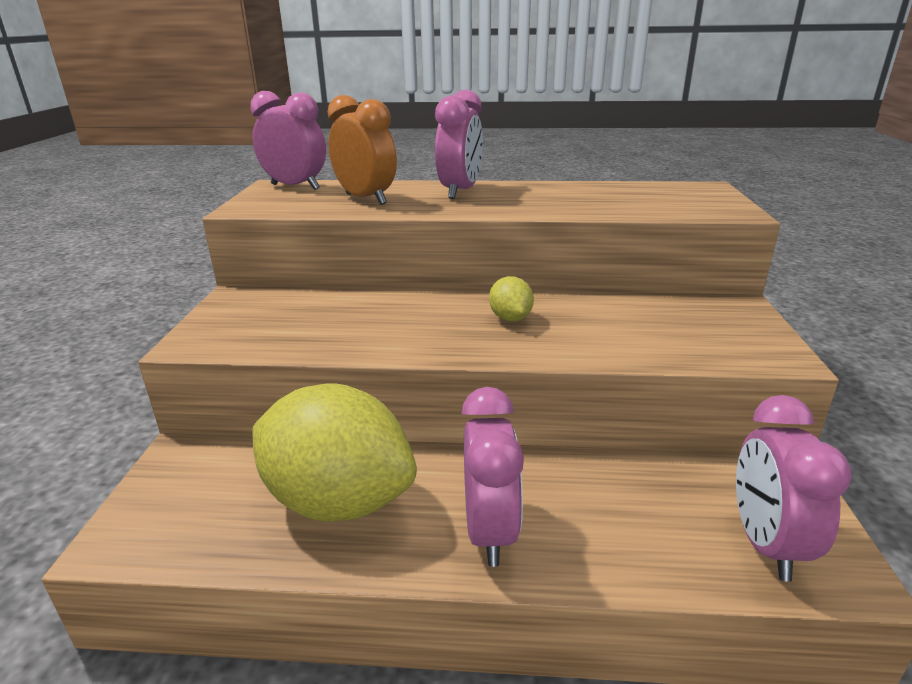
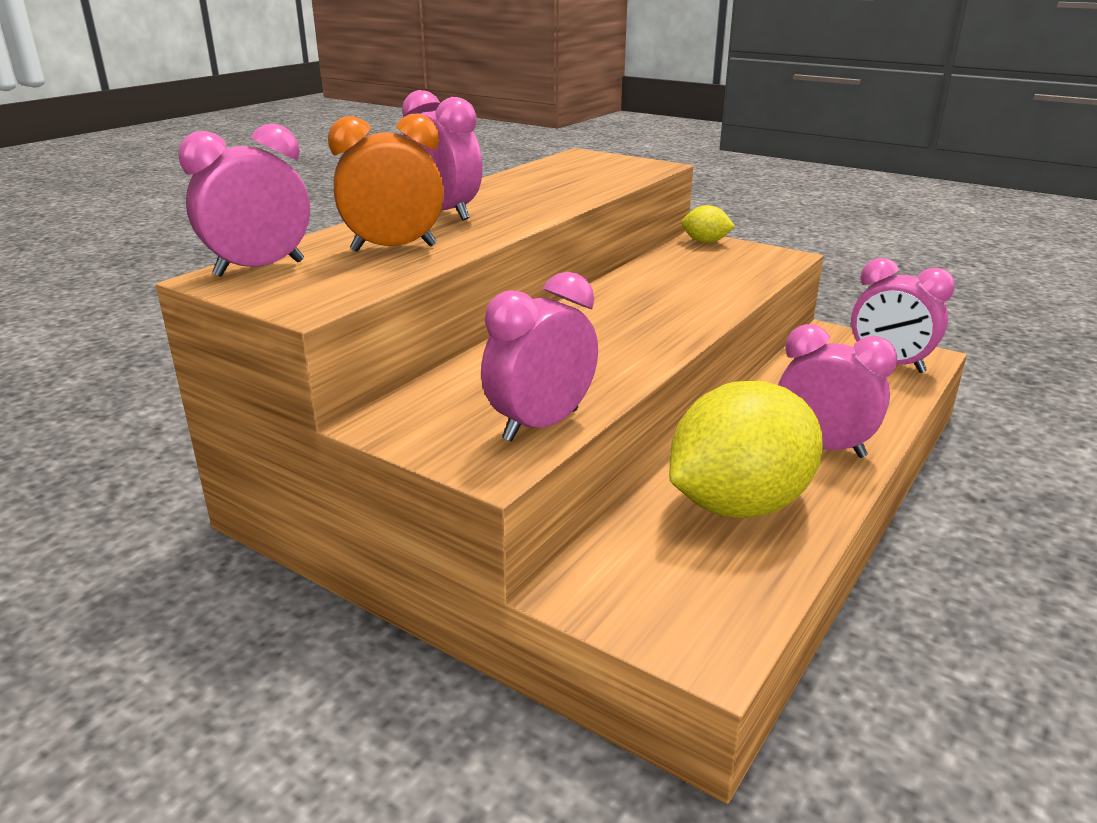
camera: 60 degrees left, 0 degrees up
(258, 341) = (541, 425): none -> pink clock
(510, 318) = (631, 308): yellow lemon -> yellow lemon (705, 242)

